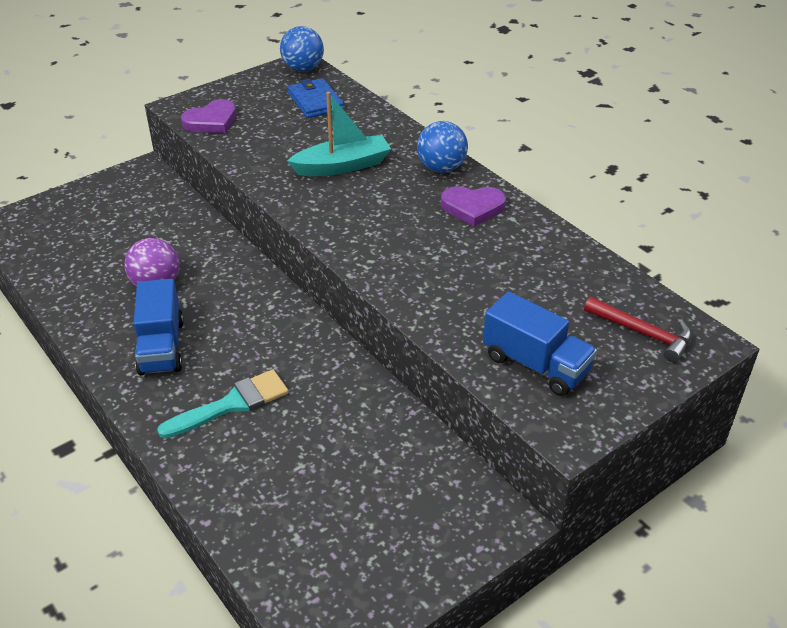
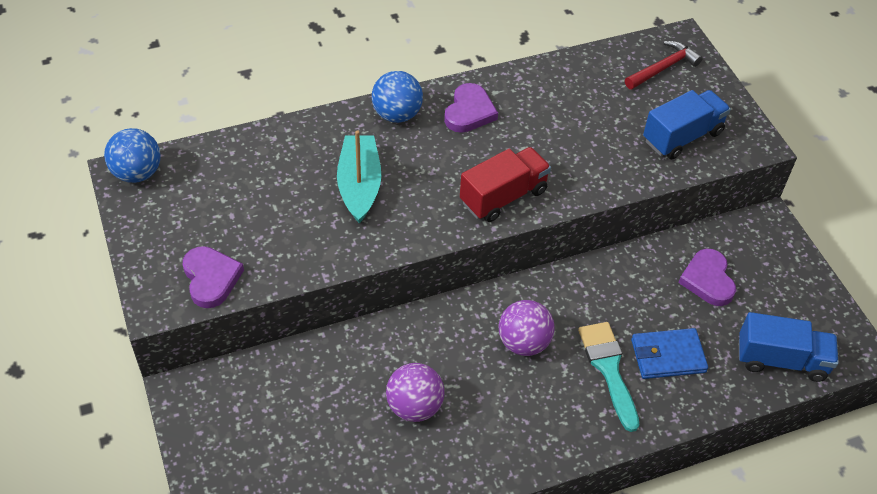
camera: 75 degrees left, 10 degrees up
(161, 347) = (514, 414): blue truck -> blue truck (781, 360)
(246, 338) = (523, 343): none -> purple ball
(315, 101) = (219, 179): blue wallet -> blue wallet (667, 356)
(370, 248) = (503, 197): none -> red truck
(384, 470) = (707, 280): none -> purple heart

